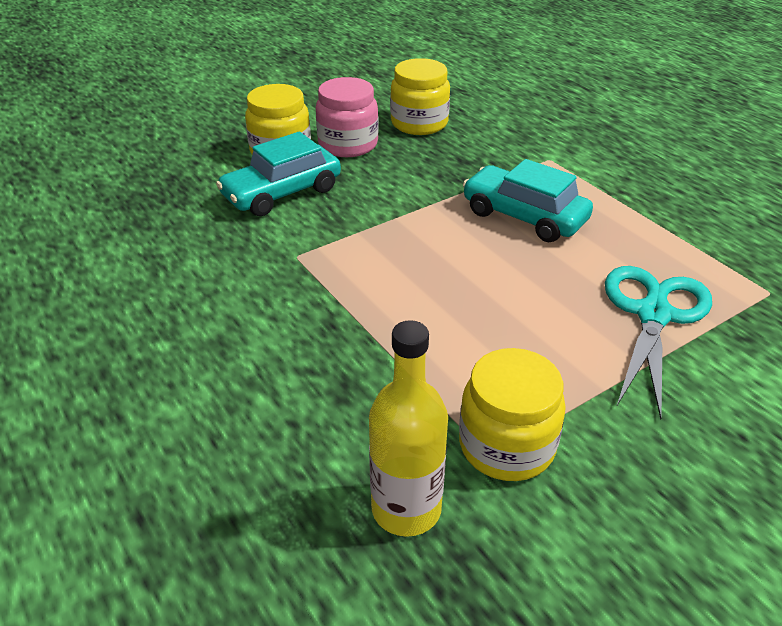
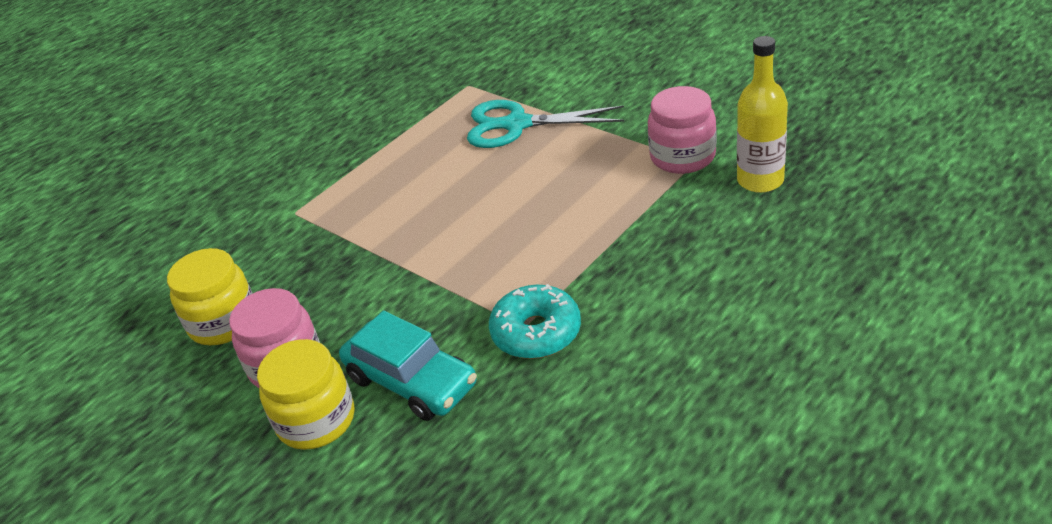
camera: 100 degrees left, 0 degrees up
(281, 260) = (536, 332): none -> turquoise donut
(506, 446) = (682, 157): yellow jar -> pink jar
(524, 216) = (405, 206): turquoise car -> none

